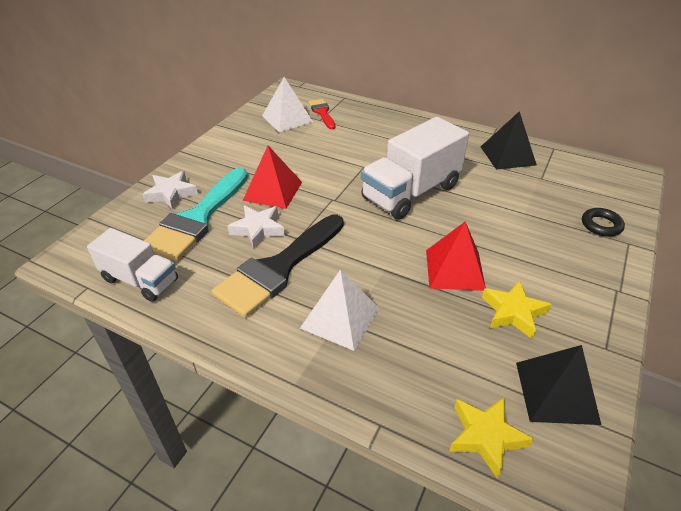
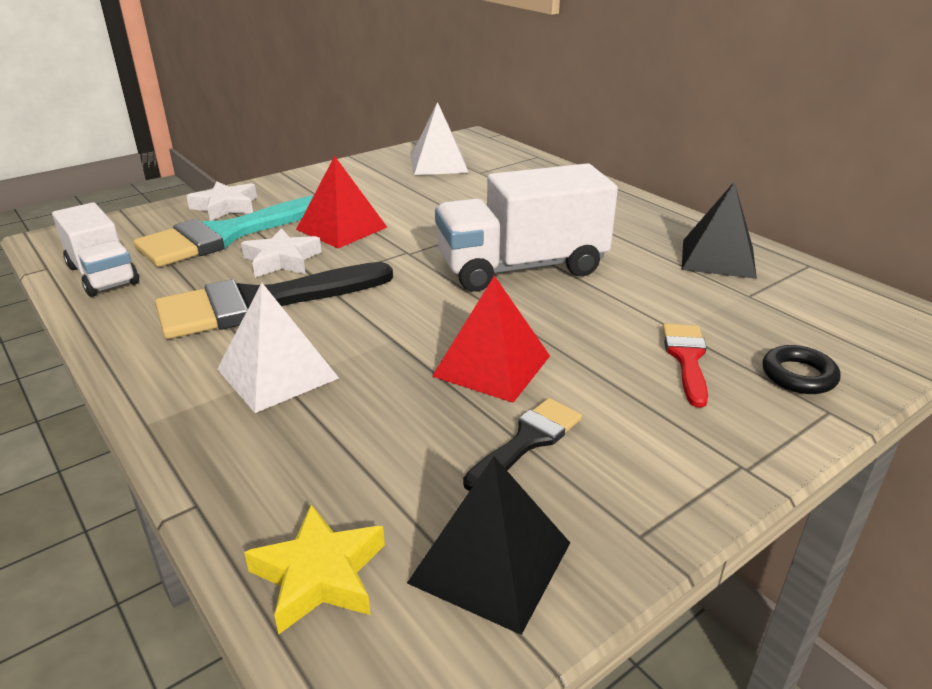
camera: 25 degrees right, 10 degrees down
(322, 112) = (490, 166): red brush -> red brush (686, 358)
(513, 312) = (527, 440): yellow star -> black brush

